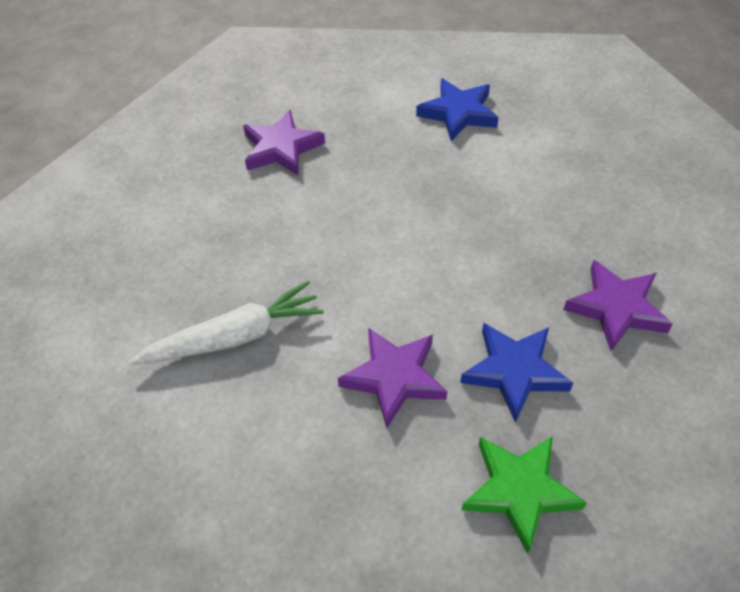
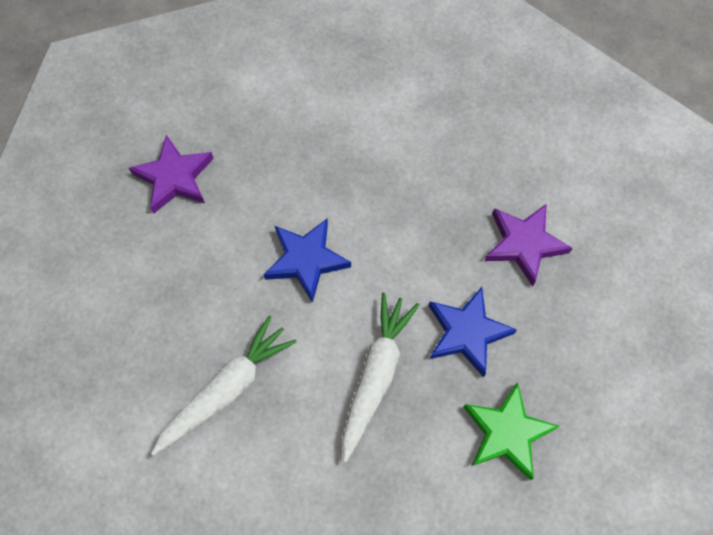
camera: 25 degrees left, 15 degrees up
(394, 378) = (376, 375): purple star -> white carrot
(458, 113) = (322, 84): blue star -> blue star (306, 260)

